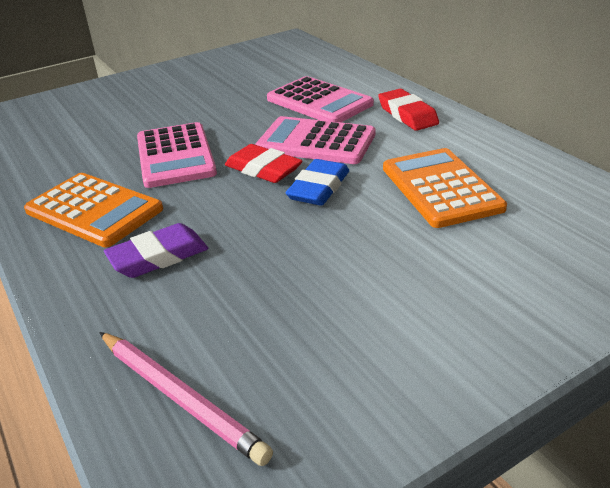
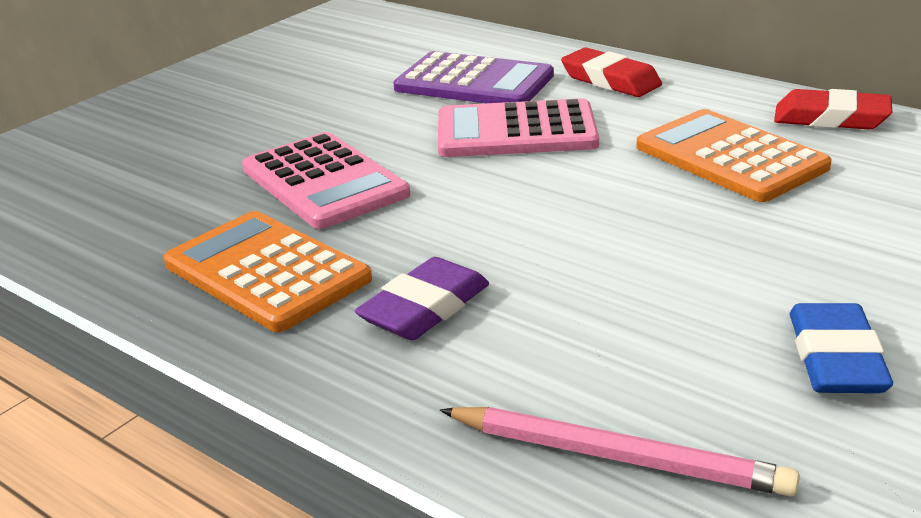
camera: 20 degrees left, 5 degrees down
(94, 210) = (266, 272): orange calculator -> orange calculator turned 150 degrees counterclockwise
(263, 169) = (473, 176): red eraser -> red eraser (831, 118)
(318, 188) = (572, 185): blue eraser -> blue eraser (836, 358)
(319, 102) = (474, 82): pink calculator -> purple calculator

